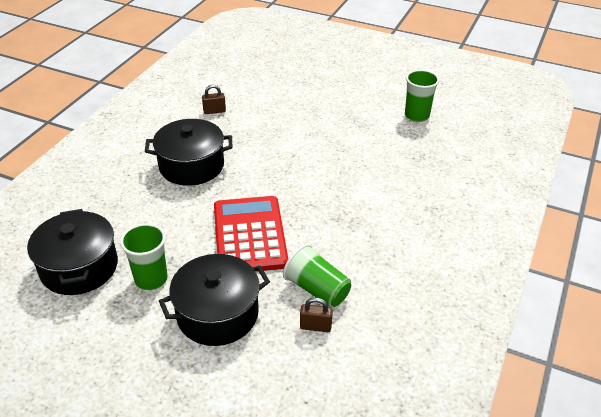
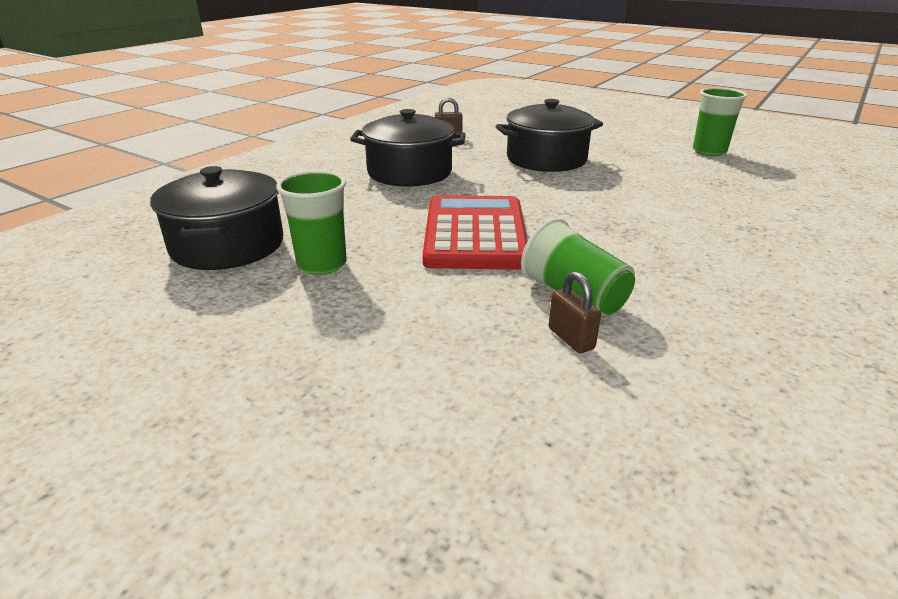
camera: 10 degrees right, 10 degrees down
(217, 314) = (410, 309): black pot -> black pot (546, 159)
(315, 326) = (571, 338): brown padlock -> brown padlock turned 45 degrees clockwise

